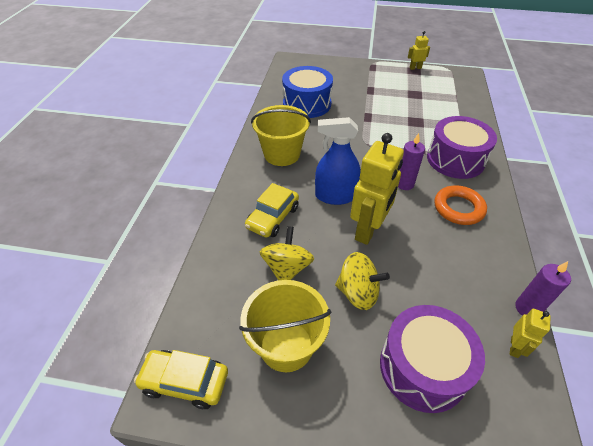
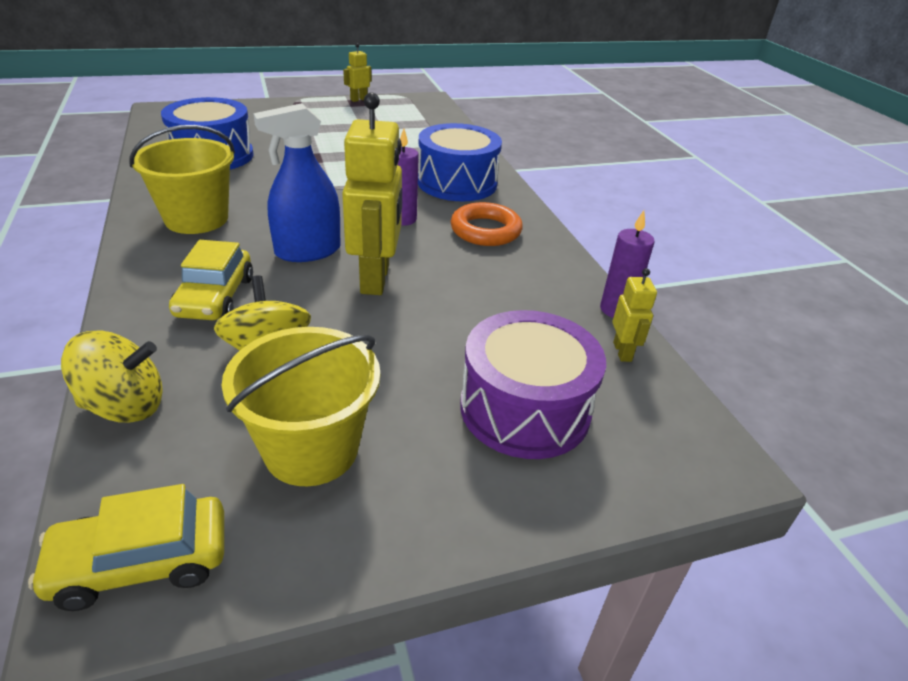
camera: 30 degrees left, 10 degrees down
(358, 292) = (394, 352): yellow spinning top -> yellow spinning top (125, 406)
(455, 159) = (457, 183): purple drum -> blue drum

